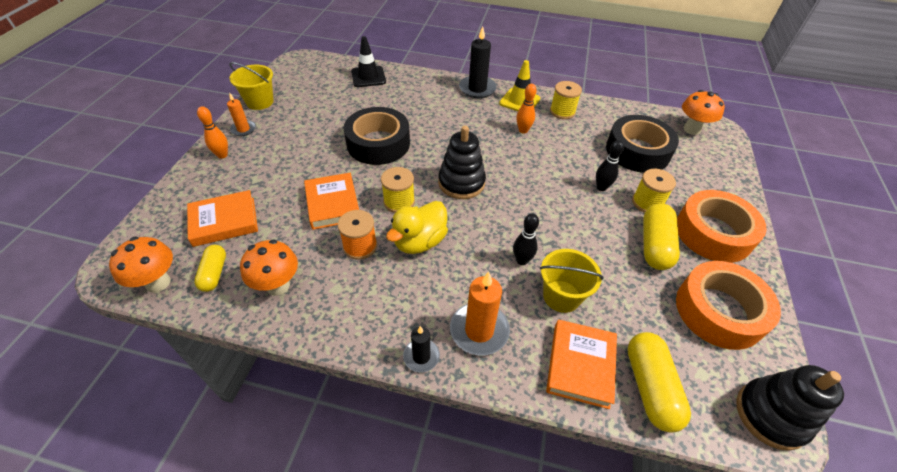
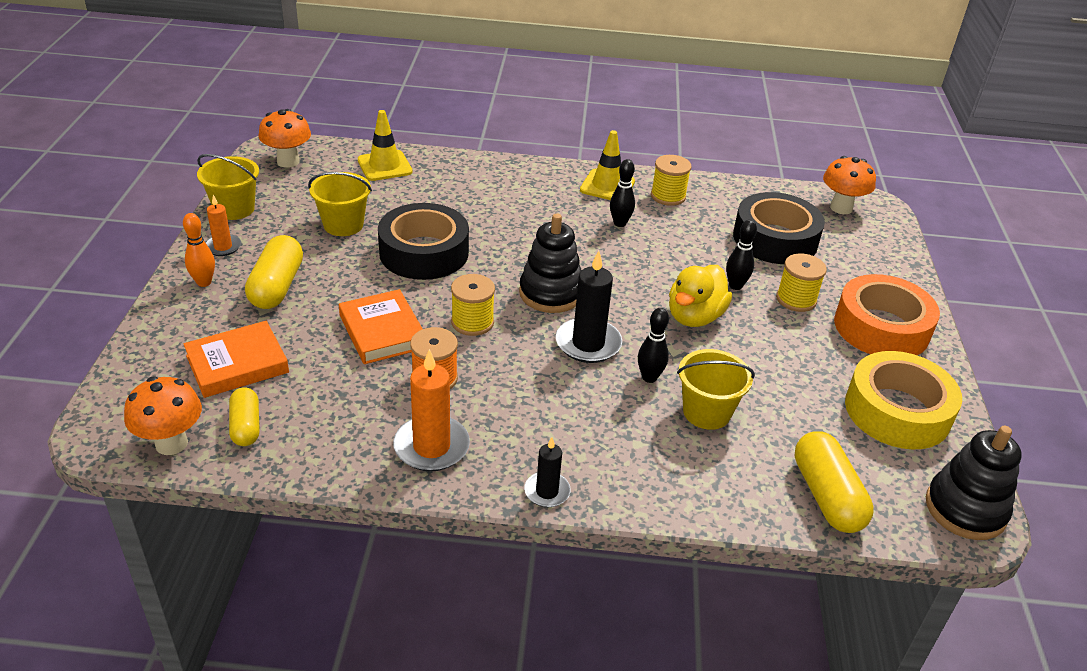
camera: 10 degrees left, 10 degrees down
(278, 285) = (338, 432): orange mushroom -> orange mushroom (288, 162)
(328, 118) = (343, 225): none -> yellow bucket
(368, 77) = (384, 166): black traffic cone -> yellow traffic cone
(419, 241) = (512, 367): yellow duck -> yellow duck (694, 317)
(477, 89) = (545, 173): black candle -> black candle (588, 343)
(479, 330) = (612, 458): orange candle -> orange candle (431, 447)
(523, 130) = (620, 223): orange bowling pin -> black bowling pin
(580, 365) = (742, 482): orange book -> none
(654, 245) = (812, 347): yellow capsule -> yellow capsule (277, 286)
(719, 311) = (897, 411): orange tape -> yellow tape

